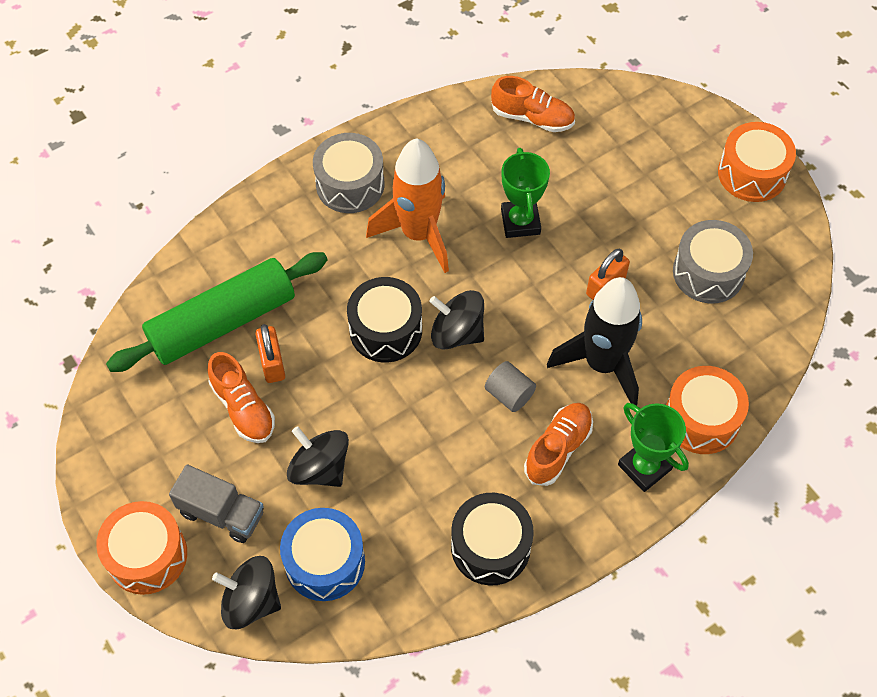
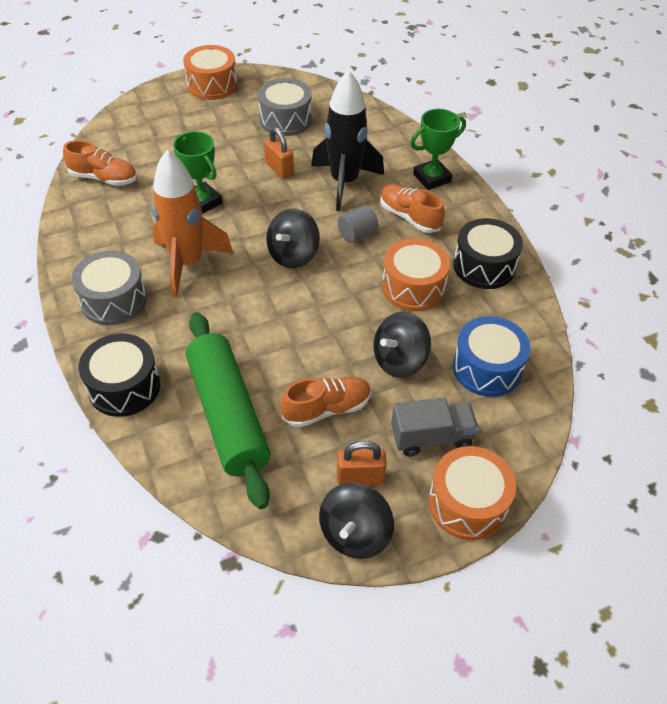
camera: 80 degrees left, 10 degrees down
(222, 513) = (431, 437): grey truck -> grey truck turned 45 degrees clockwise
(251, 601) = (519, 425): black spinning top -> black spinning top (355, 534)
(272, 363) = (285, 381): orange padlock -> orange padlock (360, 477)
(385, 330) = (276, 298): black drum -> black drum (124, 387)
(520, 222) = (202, 202): green trophy -> green trophy turned 45 degrees clockwise
(532, 118) = (104, 178): orange shoe -> orange shoe turned 75 degrees clockwise
(701, 419) = (400, 146): orange drum -> orange drum (413, 287)

